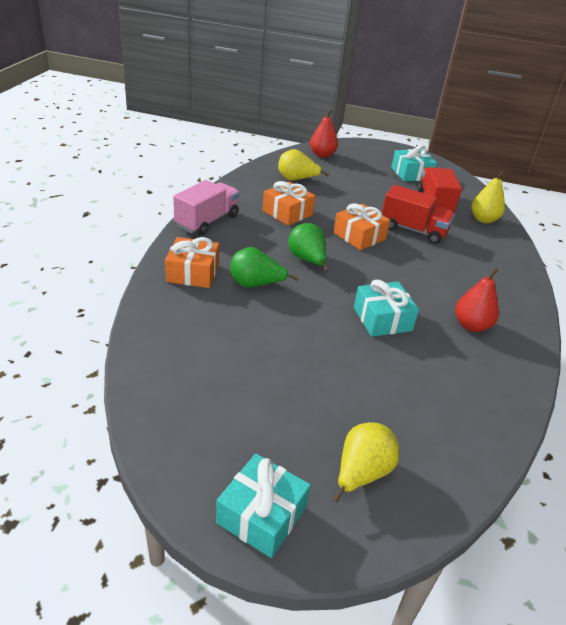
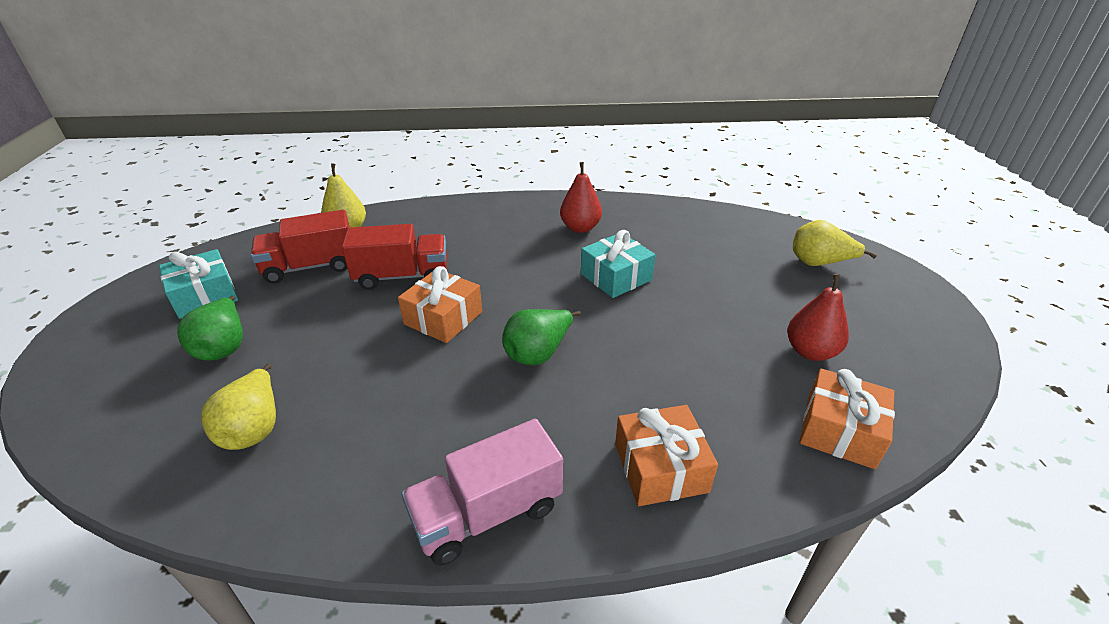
camera: 105 degrees left, 0 degrees up
(207, 221) = (487, 513): pink truck -> pink truck turned 45 degrees counterclockwise
(255, 284) = (633, 387): green pear -> green pear (224, 347)
(261, 515) = (915, 301): turquoise gift -> none
(287, 213) = (402, 407): orange gift -> orange gift (840, 431)
(322, 155) = (115, 417): red pear -> red pear (810, 352)
(413, 230) = (402, 276): red truck -> red truck turned 75 degrees clockwise

